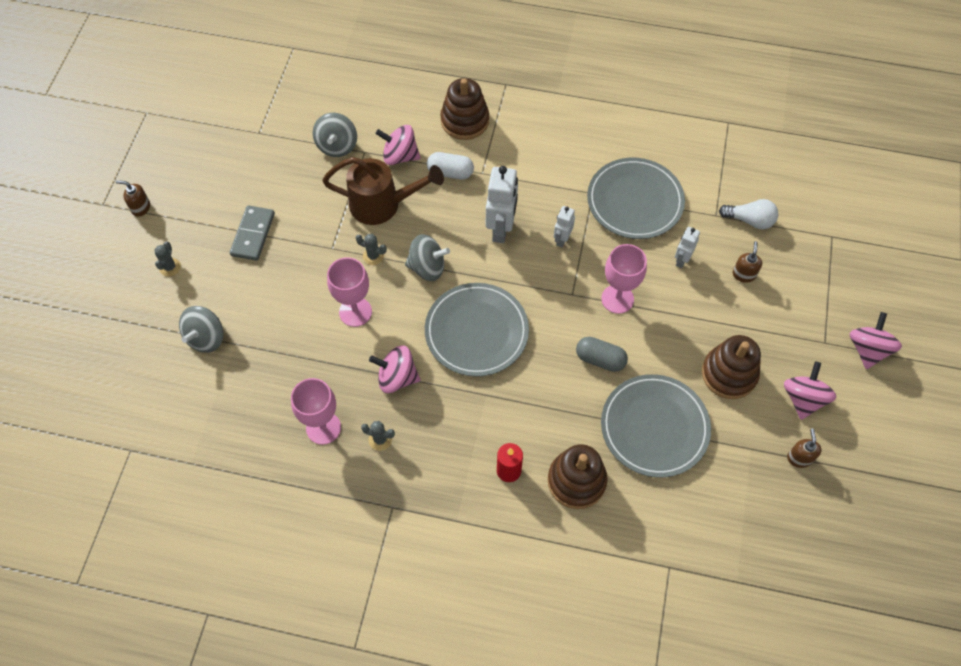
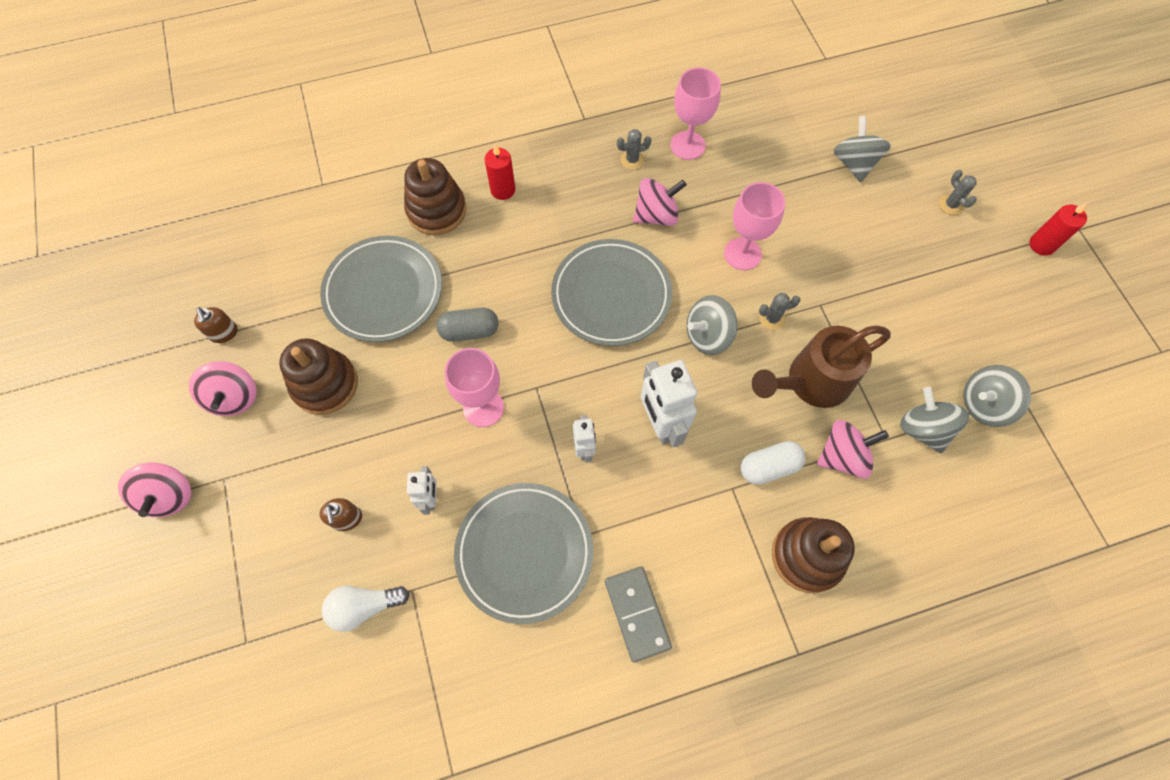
camera: 150 degrees right, 5 degrees up
(140, 208) = (1041, 245): brown soap dispenser -> red candle
(253, 234) = (909, 276): grey domino -> grey domino (637, 613)
(286, 140) = (983, 404): none -> grey spinning top

